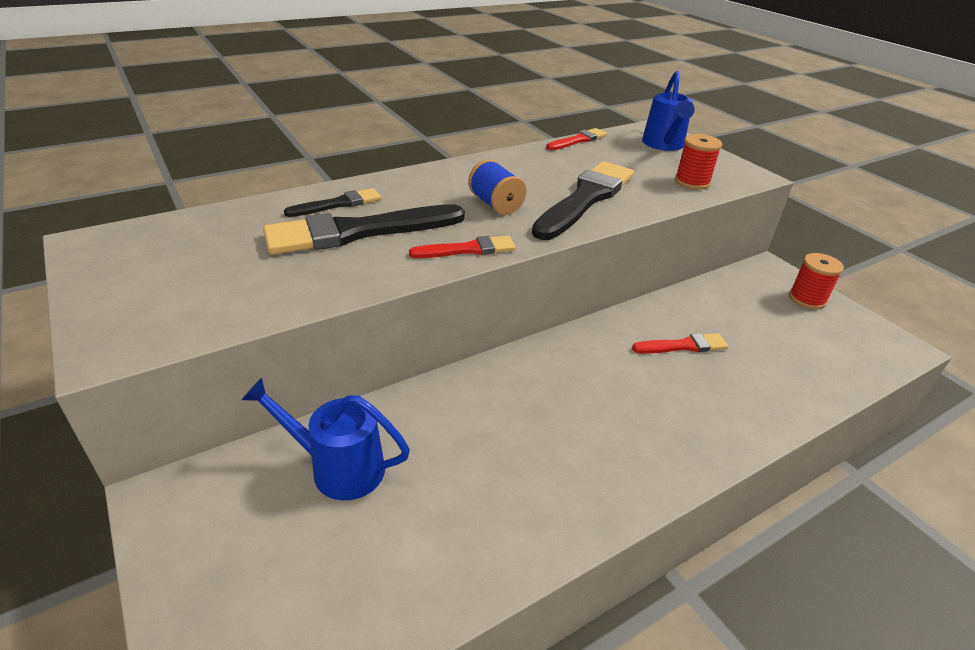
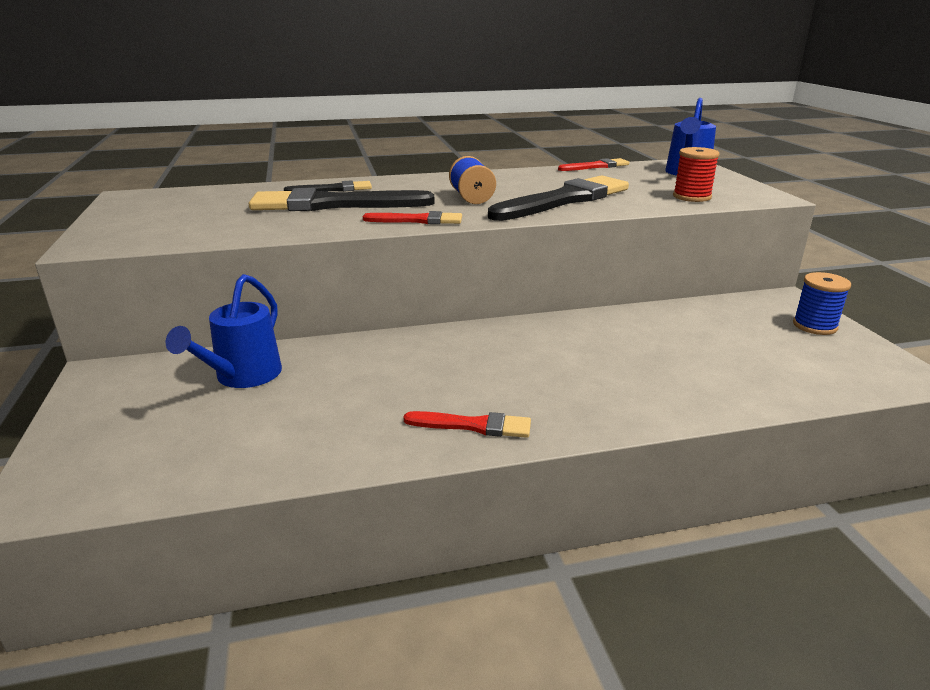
camera: 20 degrees right, 10 degrees down
(337, 467) = (242, 377): blue watering can -> blue watering can turned 105 degrees counterclockwise
(683, 346) = (635, 343): red brush -> red brush (473, 426)
(807, 299) = (814, 326): red spool -> blue spool

